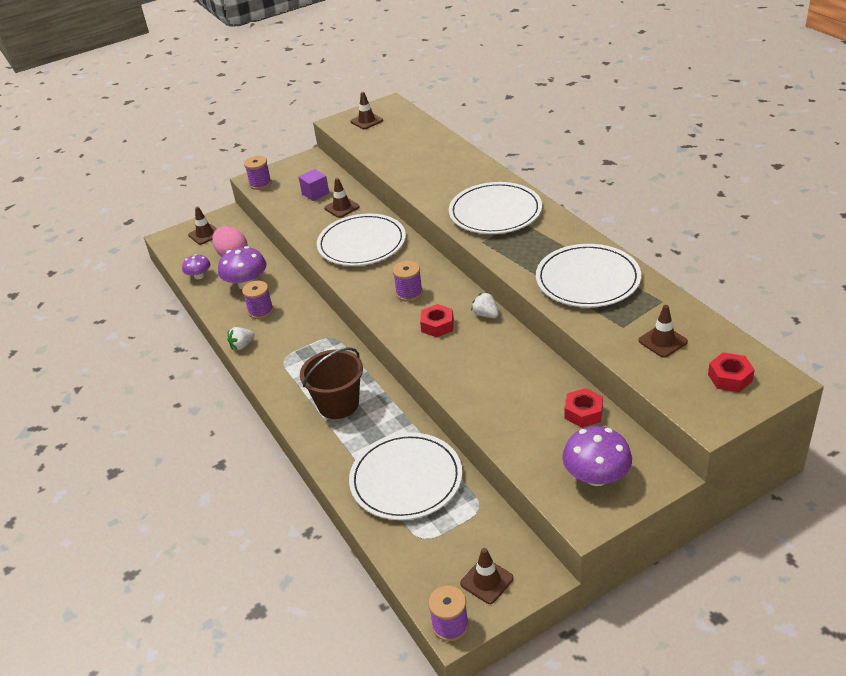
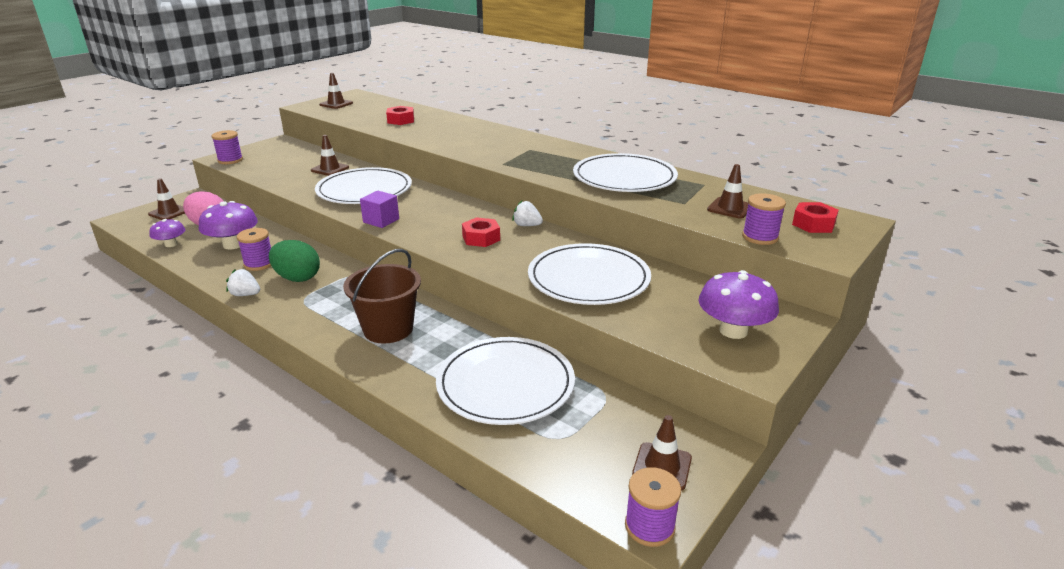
camera: 25 degrees left, 10 degrees down
(242, 345) = (245, 294): white strawberry -> white strawberry turned 75 degrees clockwise
(286, 333) = (297, 278): none -> green egg
(315, 193) = (296, 162): purple cube -> purple cube (381, 220)
(409, 293) = (436, 219): purple spool -> purple spool (760, 237)
(495, 212) = (502, 146): white plate -> white plate (588, 278)
(583, 413) = (679, 283): red nut -> red nut (401, 120)

